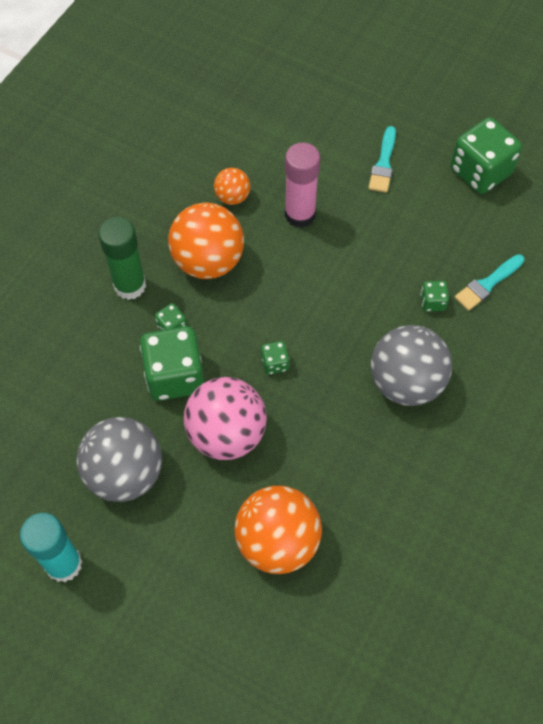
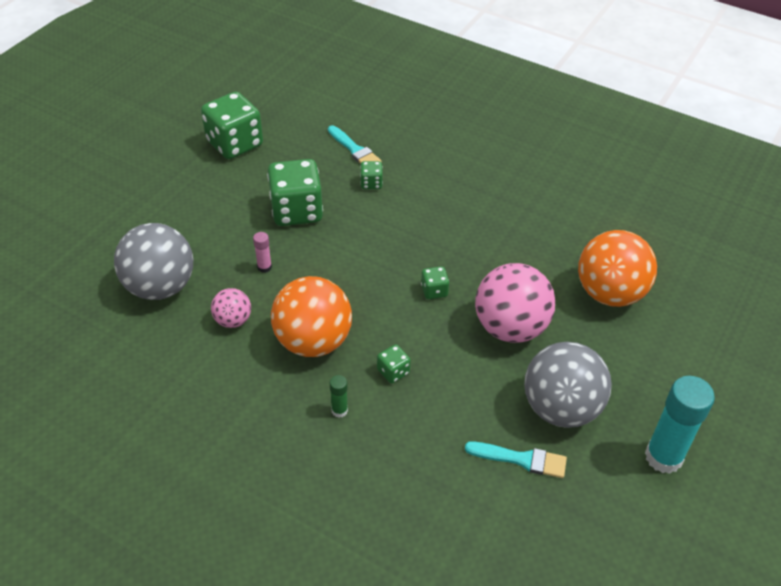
camera: 90 degrees left, 15 degrees down
(130, 285) = (339, 410): green glue stick -> green glue stick, size x0.45
(175, 376) = (450, 368): green dice -> green dice (296, 211)
(232, 197) = (233, 320): orange ball -> pink ball
(300, 214) = (264, 267): pink glue stick -> pink glue stick, size x0.45
(383, 163) = (213, 205): turquoise brush -> turquoise brush (521, 459)
(406, 382) = (451, 205): grey ball -> grey ball (160, 287)

